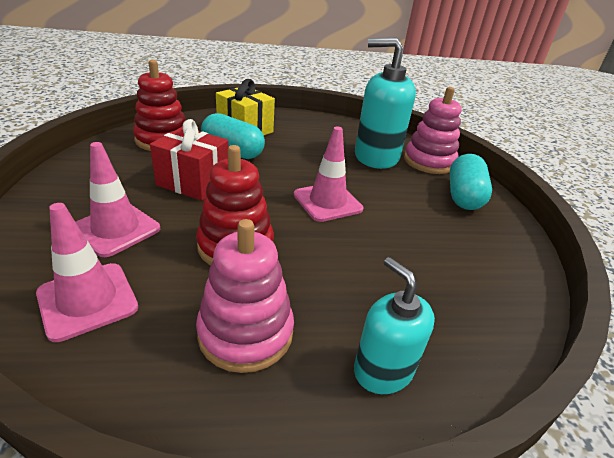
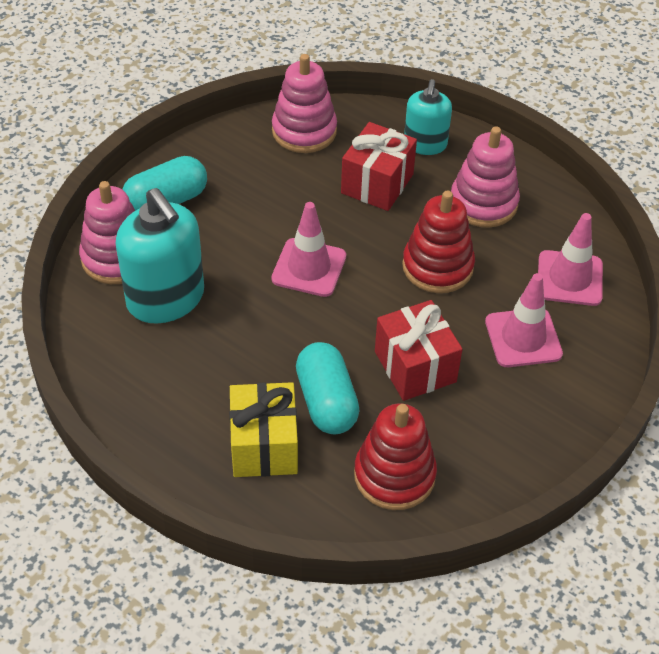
camera: 135 degrees left, 15 degrees up
(366, 288) = (377, 184): none -> red gift
(492, 301) = (304, 131): none -> pink stacking toy

